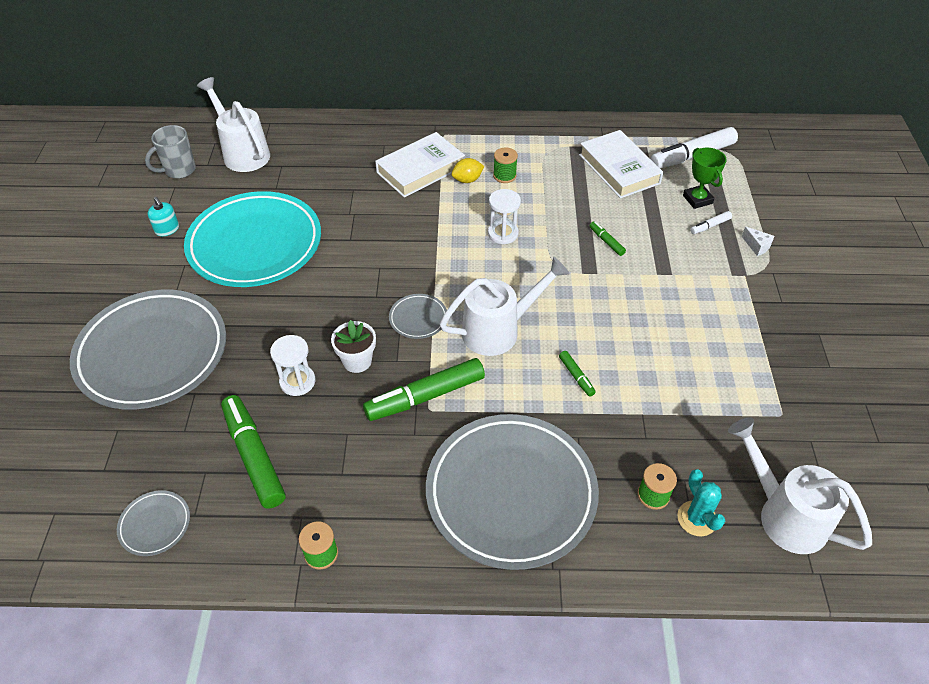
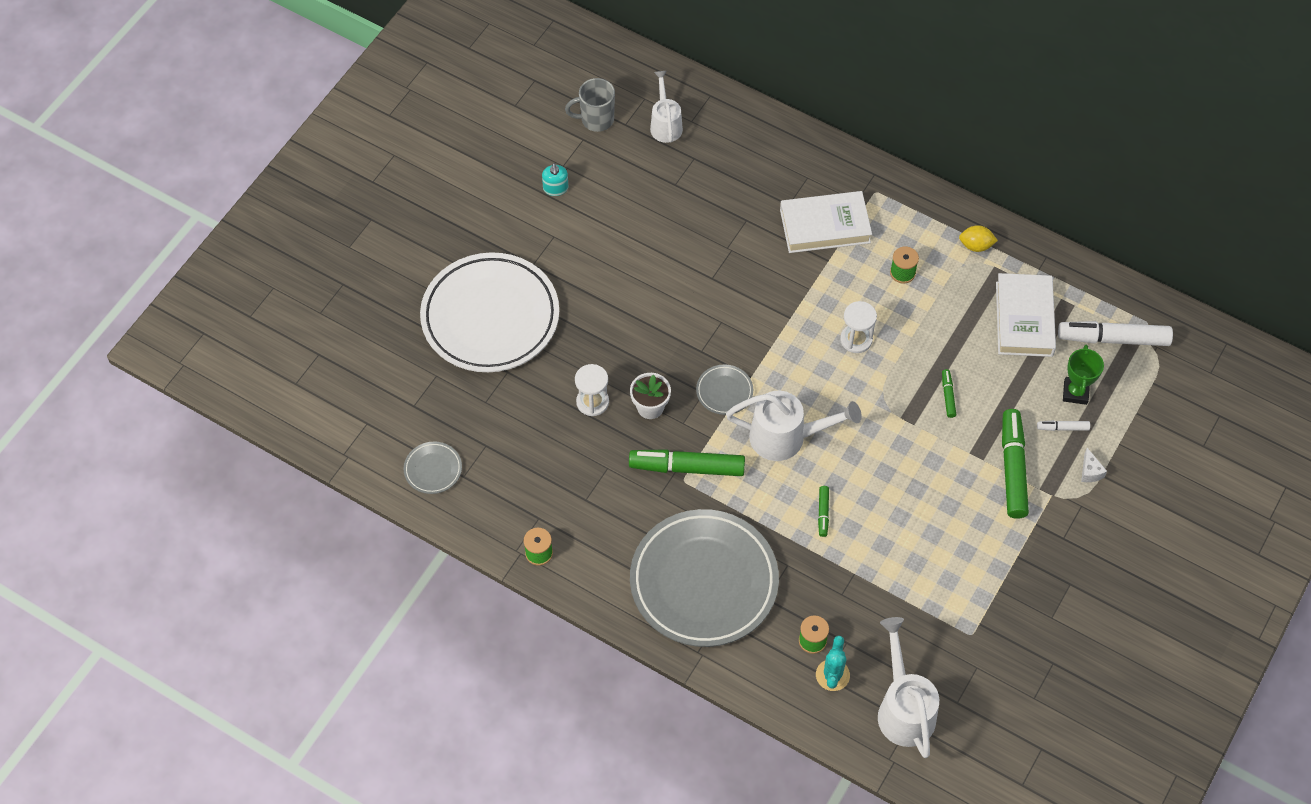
camera: 30 degrees right, 10 degrees up
(152, 353) = (490, 317): grey plate -> white plate
(243, 153) = (665, 124): white watering can -> white watering can, size x0.65
(254, 456) = (528, 450): green marker -> green marker (1013, 468)
(255, 244) = (624, 243): turquoise plate -> none
(467, 180) = (862, 260): yellow lemon -> yellow lemon (976, 246)

